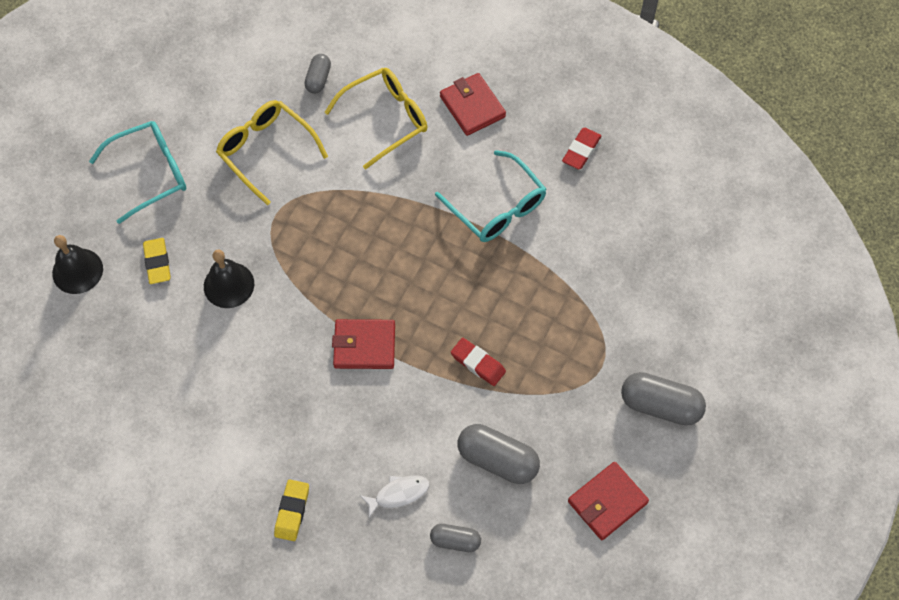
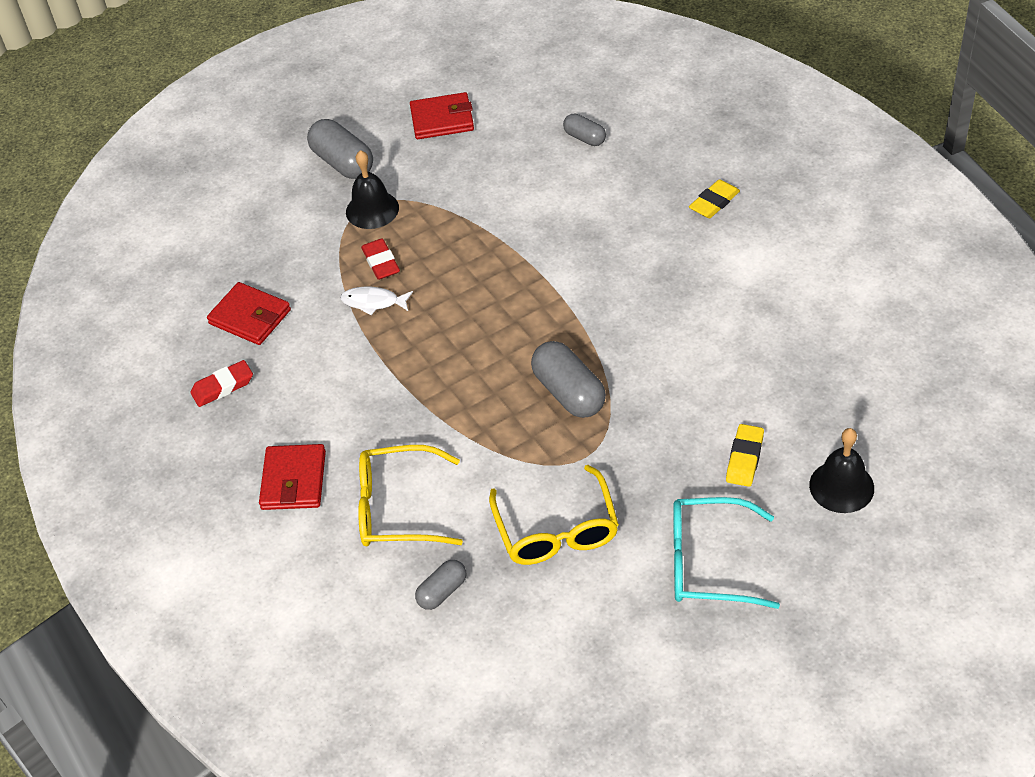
camera: 145 degrees left, 15 degrees down
(229, 285) = (676, 405): black bell -> black bell (372, 210)
(364, 346) = (569, 299): red wallet -> red wallet (250, 317)
(398, 494) = (612, 182): white fish -> white fish (373, 302)
(478, 363) = (473, 247): red eraser -> red eraser (381, 262)
(497, 207) = (350, 368): turquoise glasses -> none
(497, 459) = (509, 175): grey capsule -> grey capsule (568, 393)

